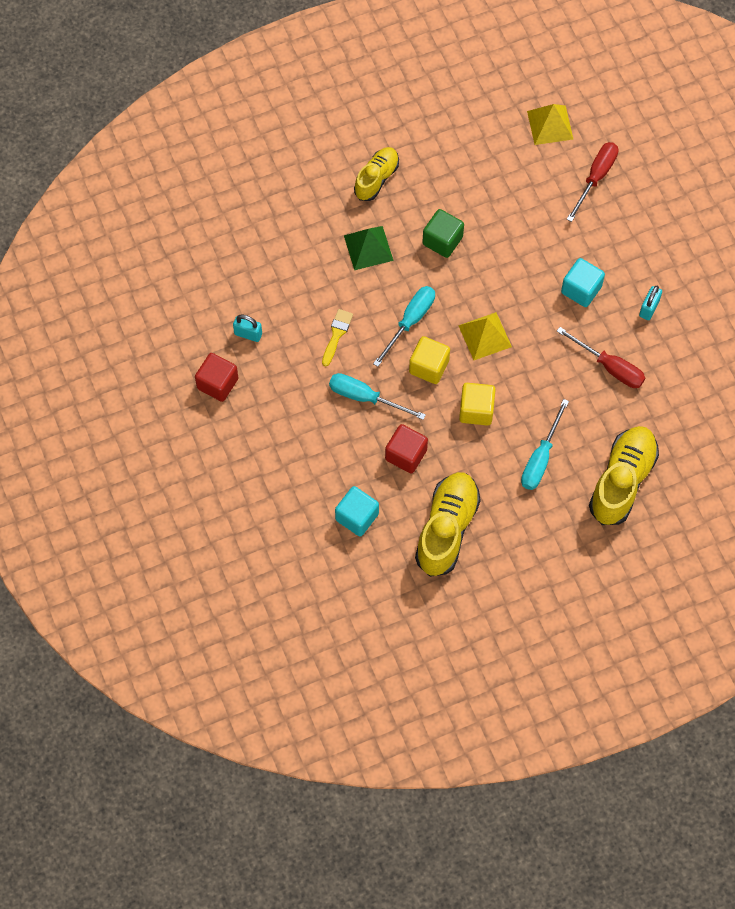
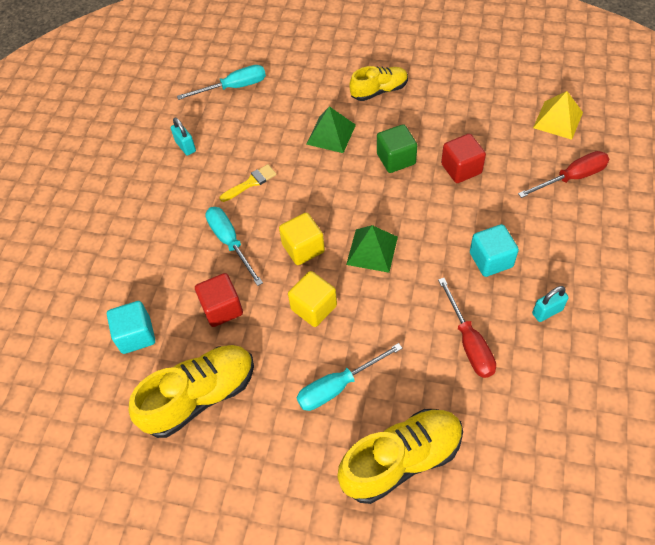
camera: 40 degrees right, 10 degrees down
(217, 383) = (131, 168): red cube -> red cube (461, 169)
(410, 321) = (318, 205): turquoise screwdriver -> turquoise screwdriver (234, 87)
(484, 336) = (372, 250): yellow pyramid -> green pyramid

